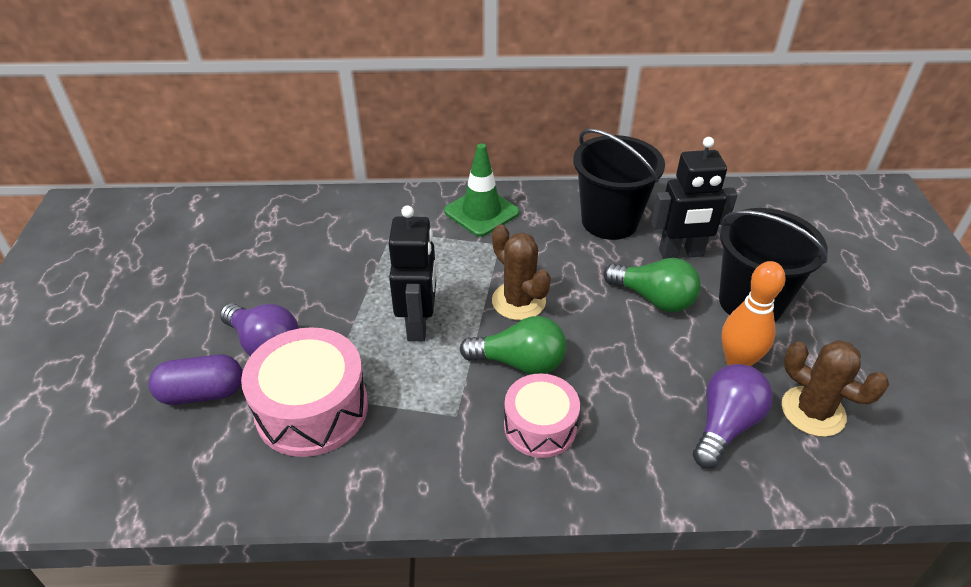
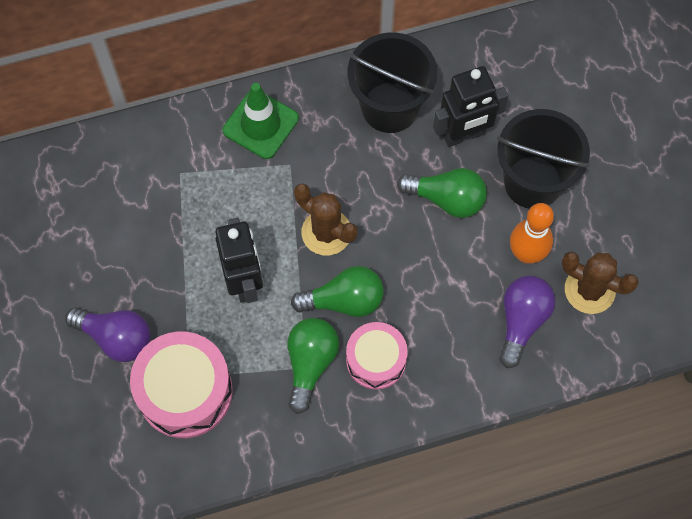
camera: 15 degrees left, 25 degrees up
(202, 393) = (85, 400): purple capsule -> none
(462, 413) = (310, 364): none -> green light bulb

